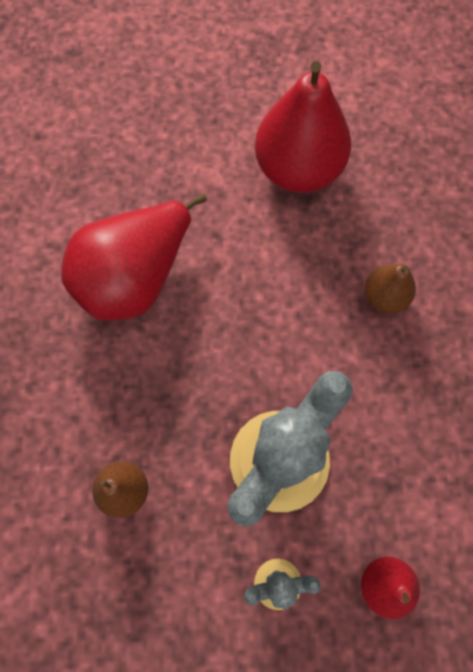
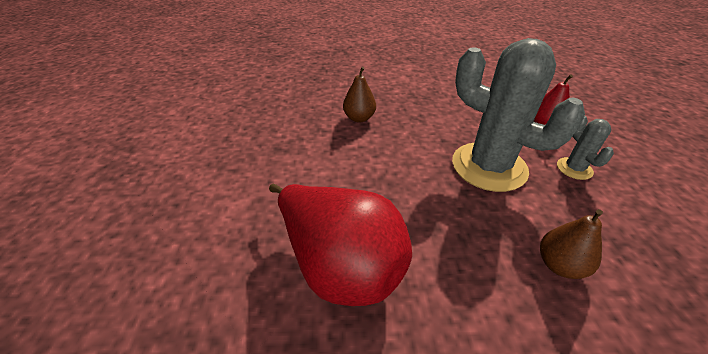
camera: 90 degrees left, 30 degrees down
(298, 169) = (248, 153): red pear -> none

